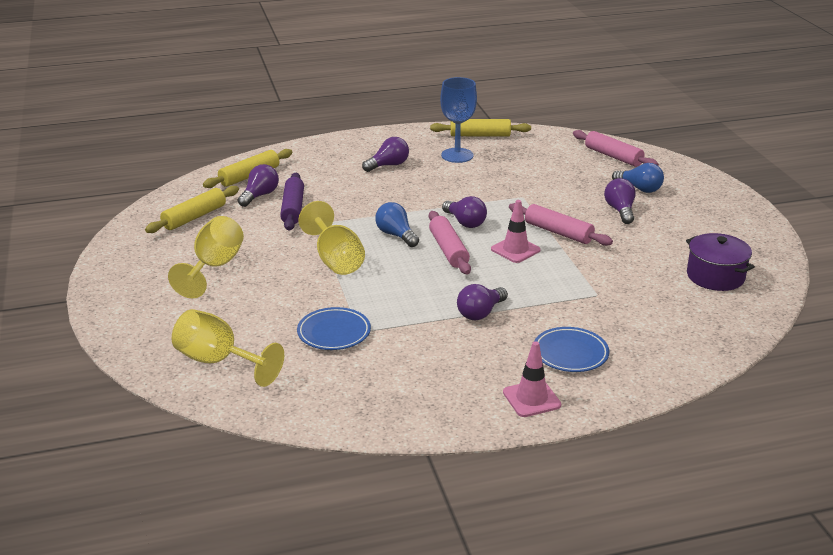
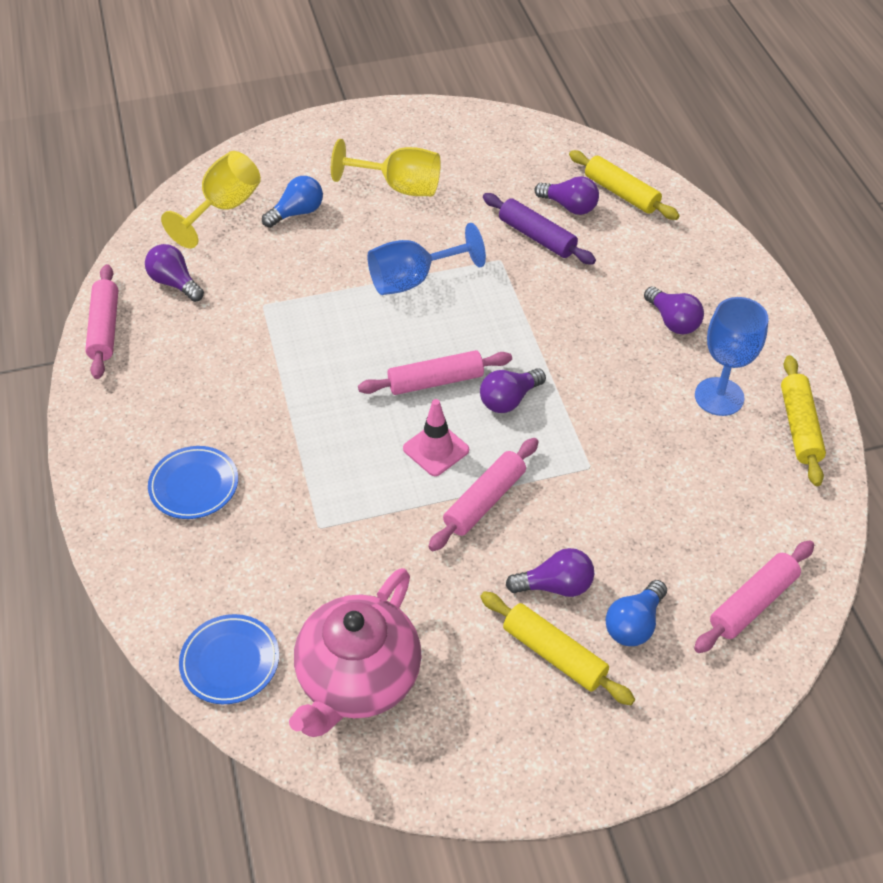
camera: 90 degrees right, 20 degrees up
(194, 217) = (511, 160): yellow rolling pin -> yellow rolling pin (554, 654)
(293, 209) = (537, 237): purple rolling pin -> purple rolling pin turned 45 degrees clockwise
(334, 333) = (262, 285): blue plate -> blue plate (230, 662)
(335, 260) = (413, 280): yellow goblet -> blue goblet
(385, 422) = (104, 328): none -> pink rolling pin
(396, 235) = (473, 331): blue light bulb -> blue light bulb (297, 213)
(480, 313) = (288, 407): purple light bulb -> purple light bulb (175, 283)
(531, 399) = (117, 443): pink traffic cone -> none
(715, 276) = (358, 678): purple pot -> pink teapot

